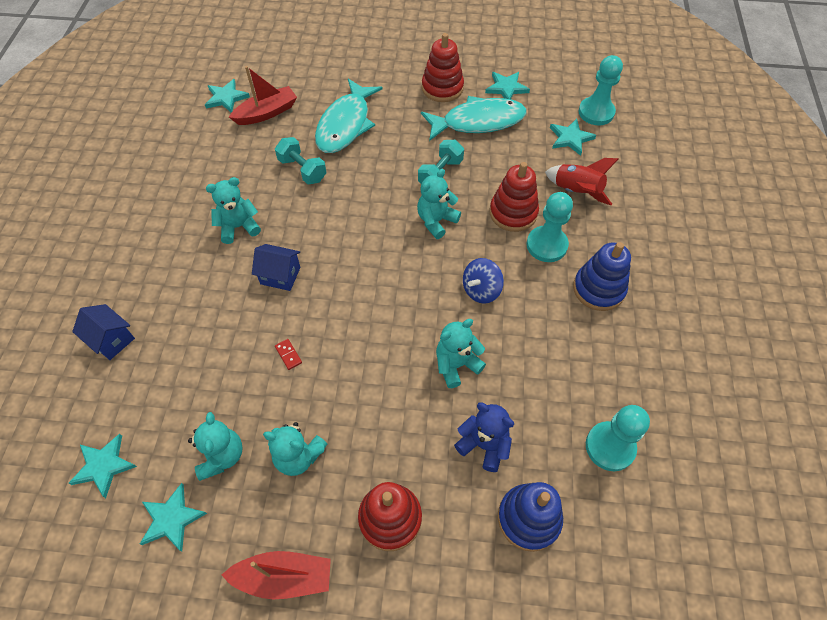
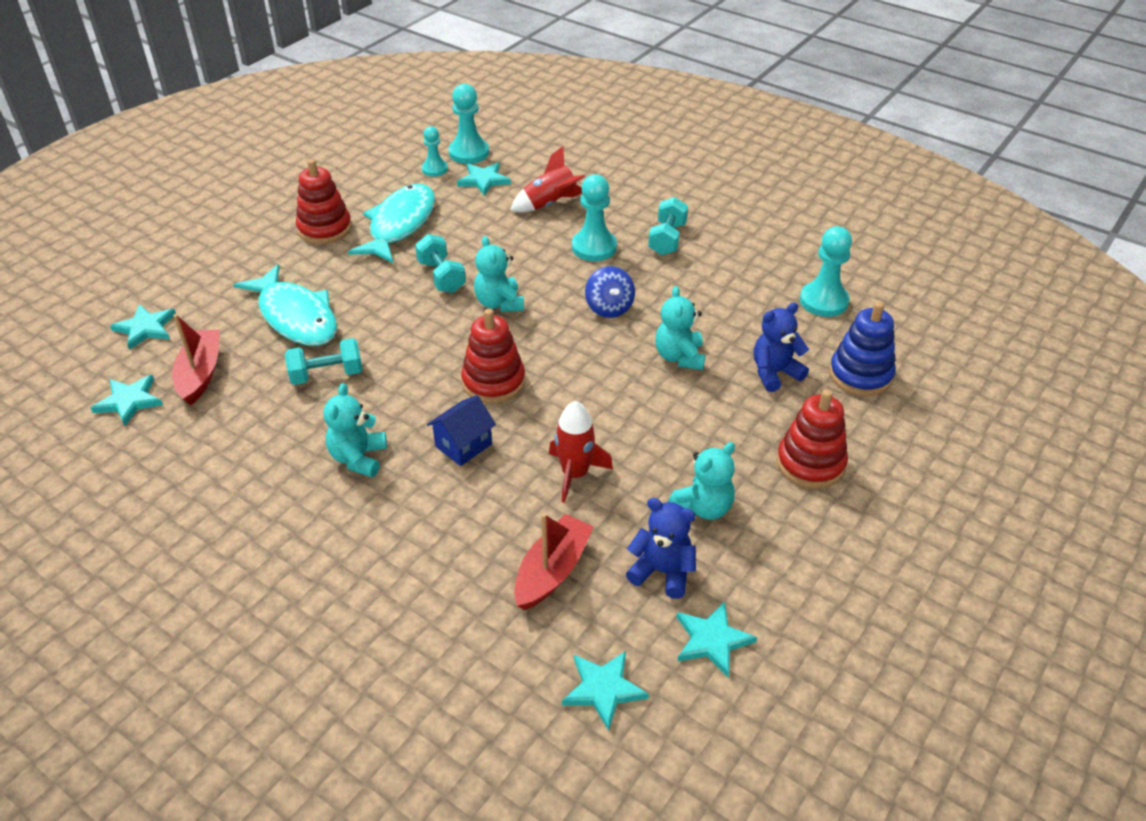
camera: 60 degrees left, 15 degrees down
(112, 340) = (424, 633): blue house -> none
(221, 456) = (662, 572): turquoise teddy bear -> blue teddy bear
(284, 577) = (828, 564): red boat -> red boat (552, 571)
(288, 355) = (575, 474): red domino -> red rocket
(506, 88) = (375, 189): turquoise star -> turquoise star (145, 328)
(513, 213) = (537, 251): red stacking toy -> red stacking toy (493, 382)
(558, 105) = (434, 169): none -> turquoise pawn
(598, 289) = (667, 239): blue stacking toy -> turquoise dumbbell

